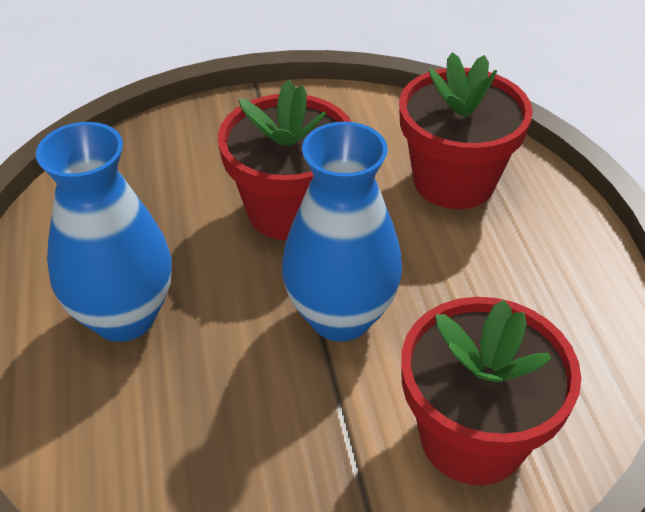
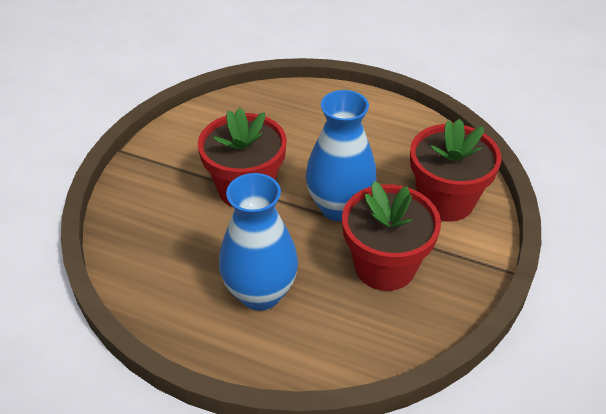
camera: 55 degrees left, 0 degrees up
(454, 181) = (287, 119): red flower pot -> red flower pot (385, 266)

